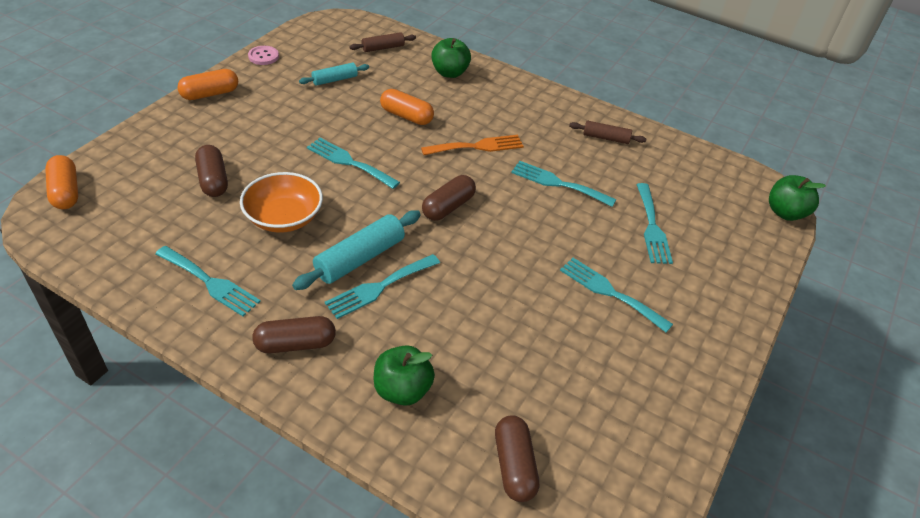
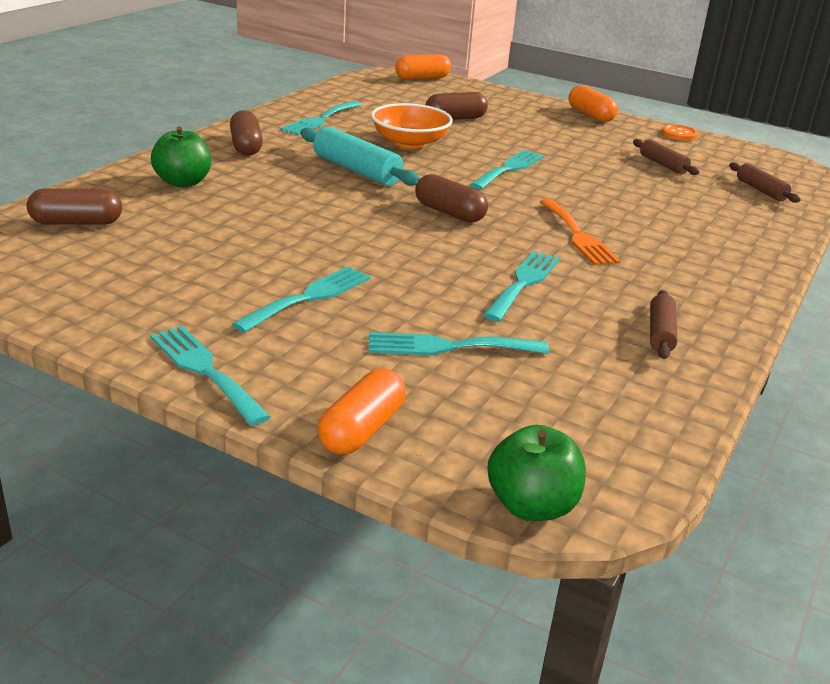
camera: 90 degrees right, 15 degrees down
(263, 56) = (679, 134): pink button -> orange button
(335, 80) = (663, 164): turquoise rolling pin -> brown rolling pin
(379, 287) = (316, 177): turquoise fork -> turquoise fork (205, 370)
(406, 116) = (616, 198): orange capsule -> orange capsule (362, 429)
(449, 73) = (740, 227): green apple -> none

